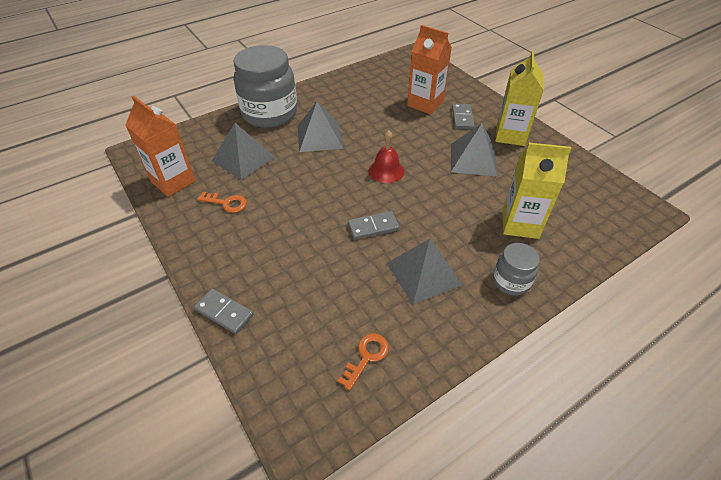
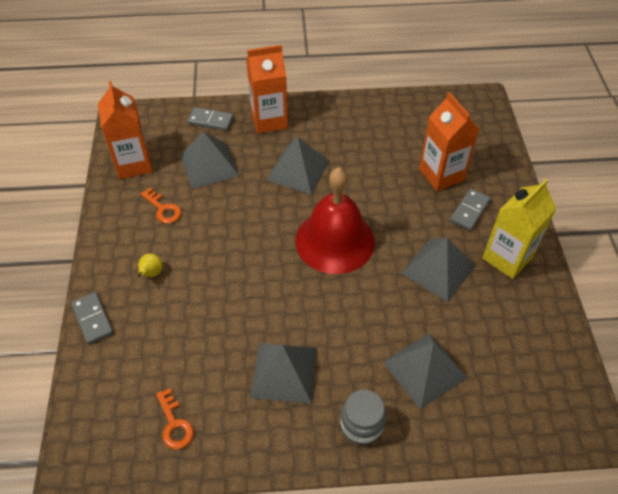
camera: 30 degrees right, 5 degrees up
(253, 254) = (151, 274): none -> yellow pear
(270, 113) = (269, 120): grey jar -> orange carton
(366, 357) = (174, 424): orange key -> orange key turned 90 degrees clockwise
(373, 227) = (274, 298): grey domino -> grey domino (211, 120)
(386, 171) = (335, 241): red bell -> red bell, size x1.91
(520, 224) = (424, 369): yellow carton -> grey pyramid

